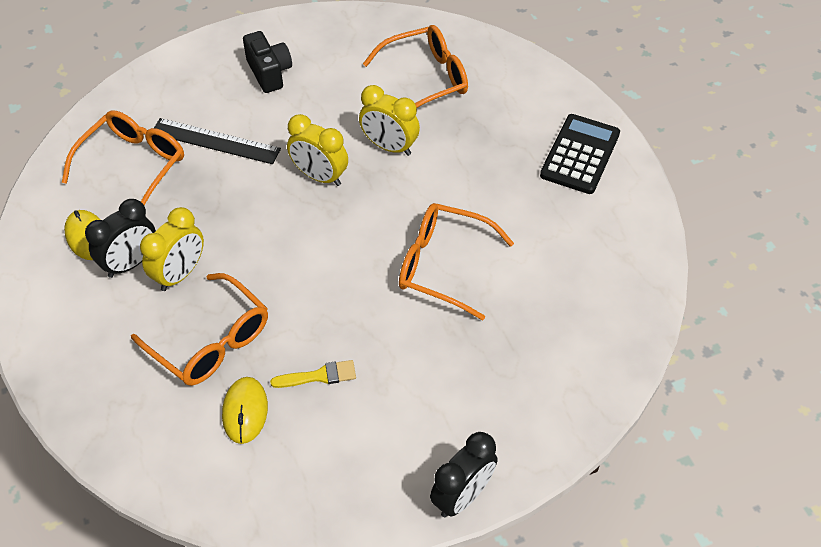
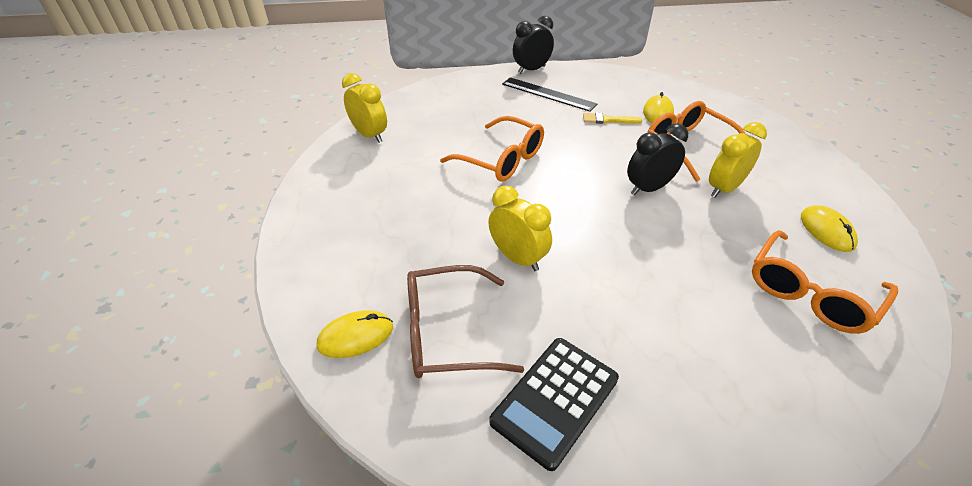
camera: 165 degrees left, 10 degrees down
(131, 263) = (772, 203): black clock -> black clock (648, 188)
(215, 141) = (718, 303): black ruler -> black ruler (548, 94)
(269, 73) = (658, 391): black camera -> none
(319, 176) = (596, 243): yellow clock -> yellow clock (369, 135)
(426, 79) = (446, 333): orange glasses -> brown glasses
(490, 64) = (355, 336): none -> yellow mouse
(580, 154) = (335, 215): black calculator -> black calculator (555, 400)

